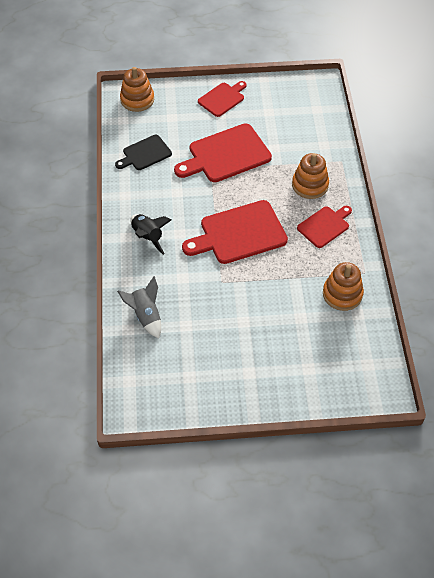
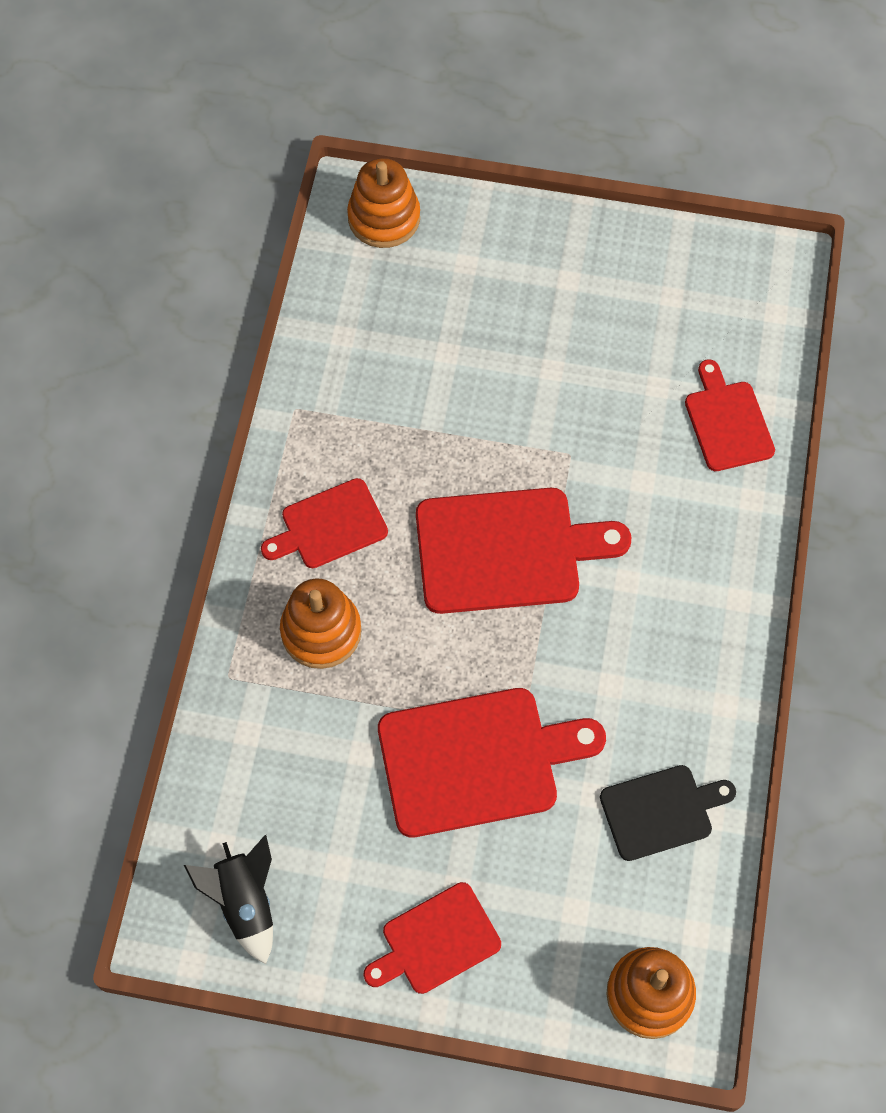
camera: 165 degrees left, 10 degrees up
(146, 315) = (727, 421): grey rocket -> red cutting board
(148, 237) = (694, 588): black rocket -> black rocket (245, 902)
(342, 294) = (355, 377): orange stacking toy -> orange stacking toy (384, 218)

